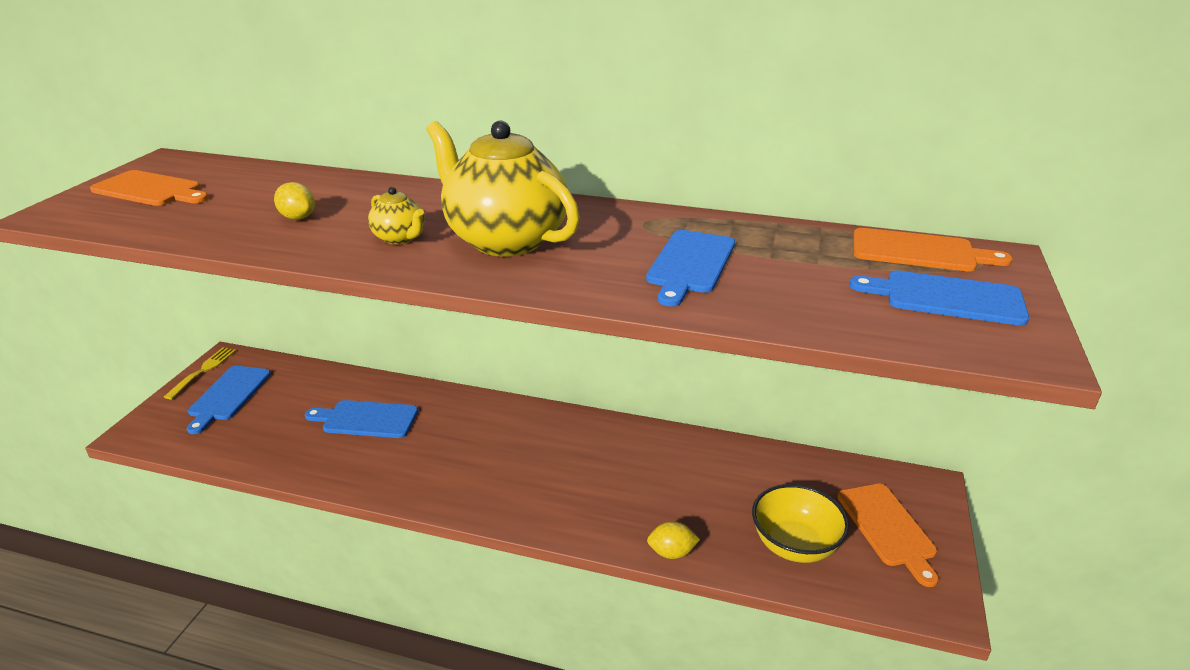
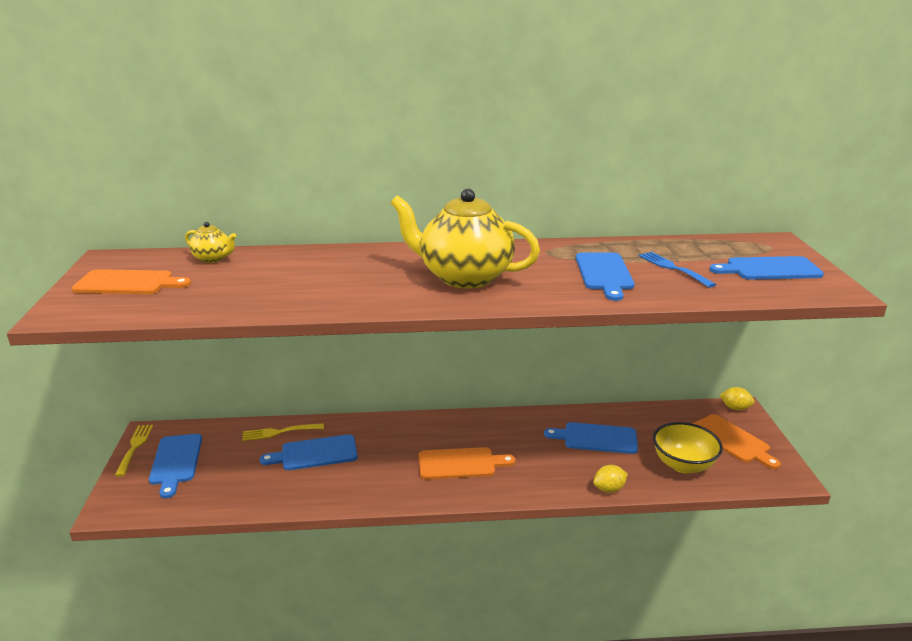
camera: 20 degrees left, 5 degrees down
(298, 217) = (287, 285): yellow lemon -> yellow lemon (735, 408)
(348, 386) = (279, 432): none -> yellow fork
(400, 238) = (386, 287): yellow teapot -> yellow teapot (213, 258)
(700, 479) = (596, 438): none -> blue cutting board
(797, 272) = (673, 268): none -> blue fork
(919, 251) = (730, 245): orange cutting board -> orange cutting board (460, 464)

